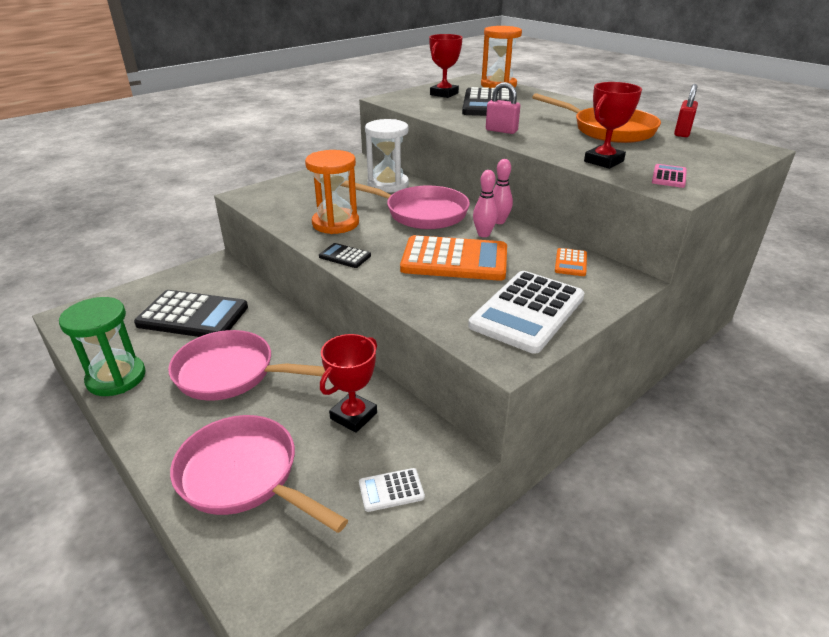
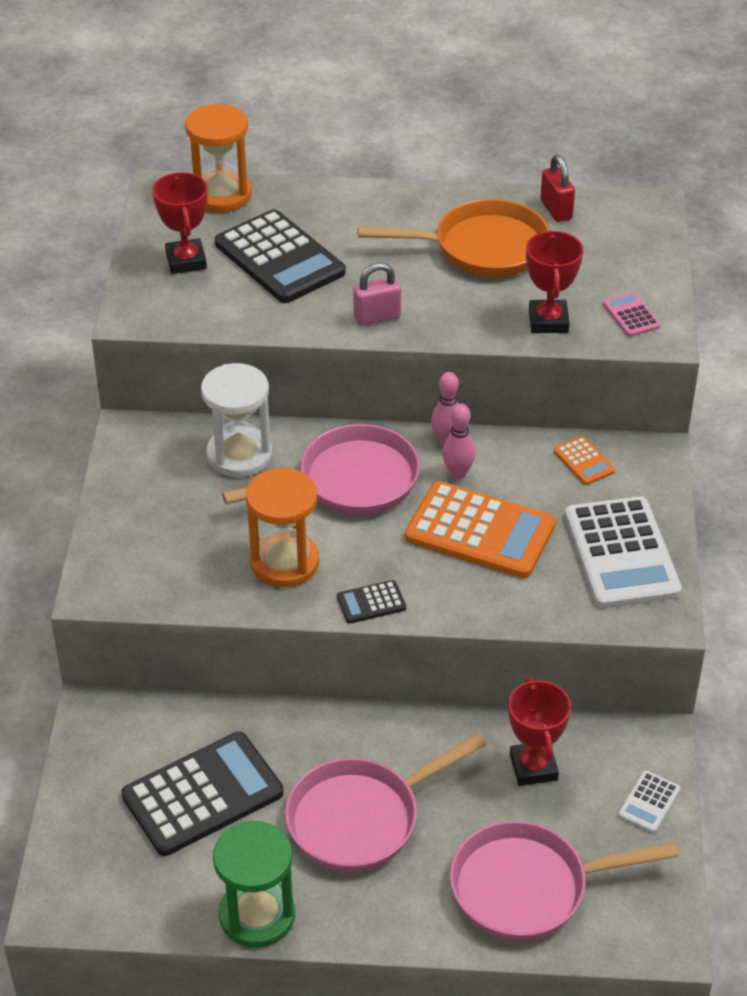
camera: 45 degrees left, 10 degrees up
(454, 260) = (480, 531): orange calculator -> orange calculator turned 60 degrees clockwise

